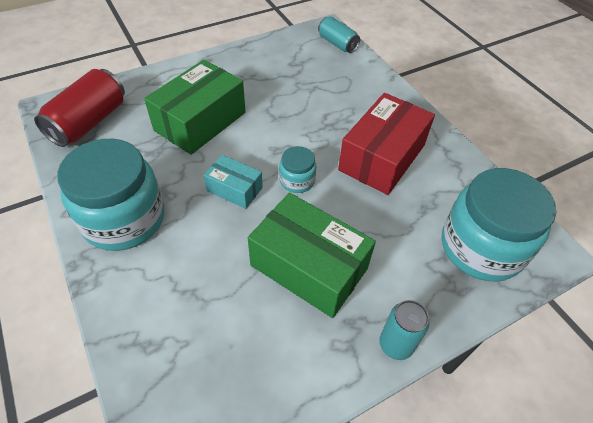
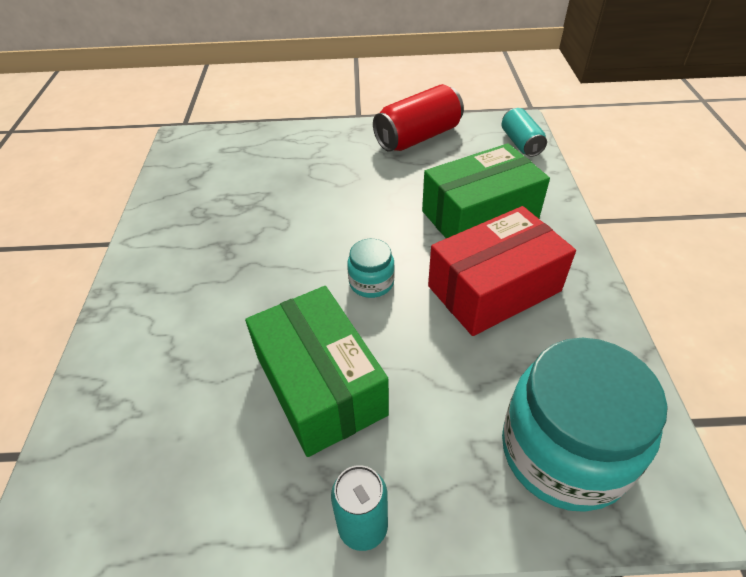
camera: 30 degrees right, 5 degrees down
(89, 122) = (204, 161): red can -> red can (418, 137)
(124, 219) = (171, 263): turquoise jar -> none
(200, 121) = (309, 189): green box -> green box (479, 215)
(234, 189) = (297, 269): turquoise box -> none

